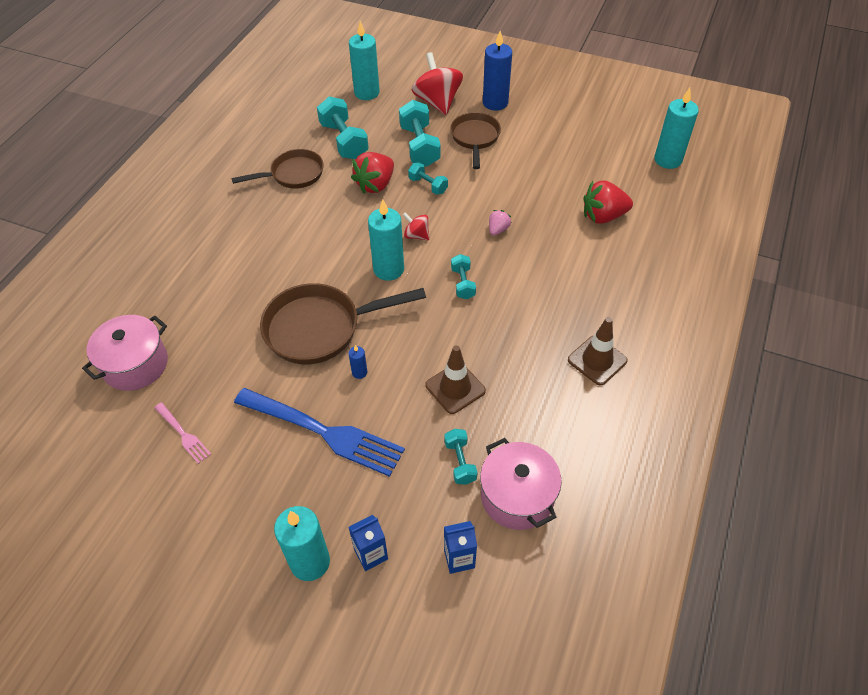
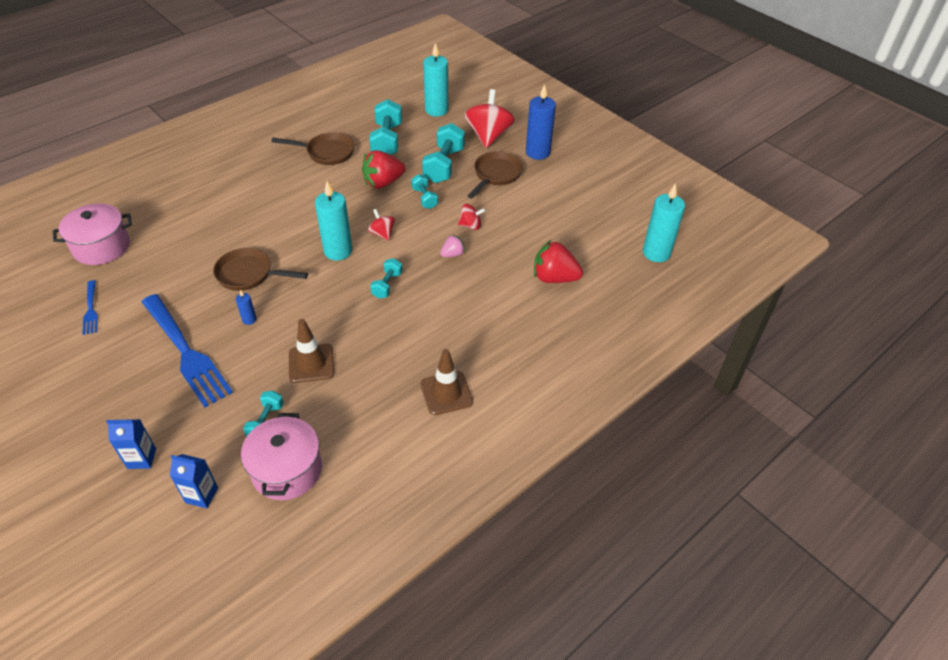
camera: 25 degrees right, 5 degrees down
(183, 434) = (91, 309): pink fork -> blue fork
(310, 562) = (95, 442): turquoise candle -> none
(320, 328) = (249, 274): brown pan -> brown pan, size x0.65
(492, 196) = (470, 225): none -> red spinning top

